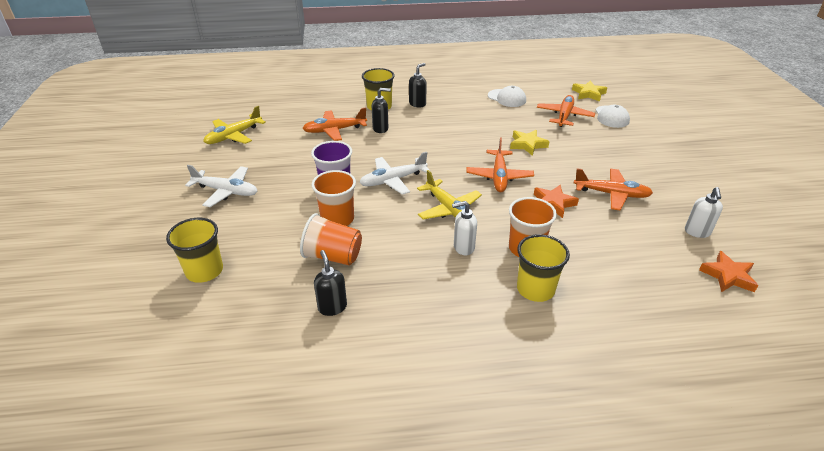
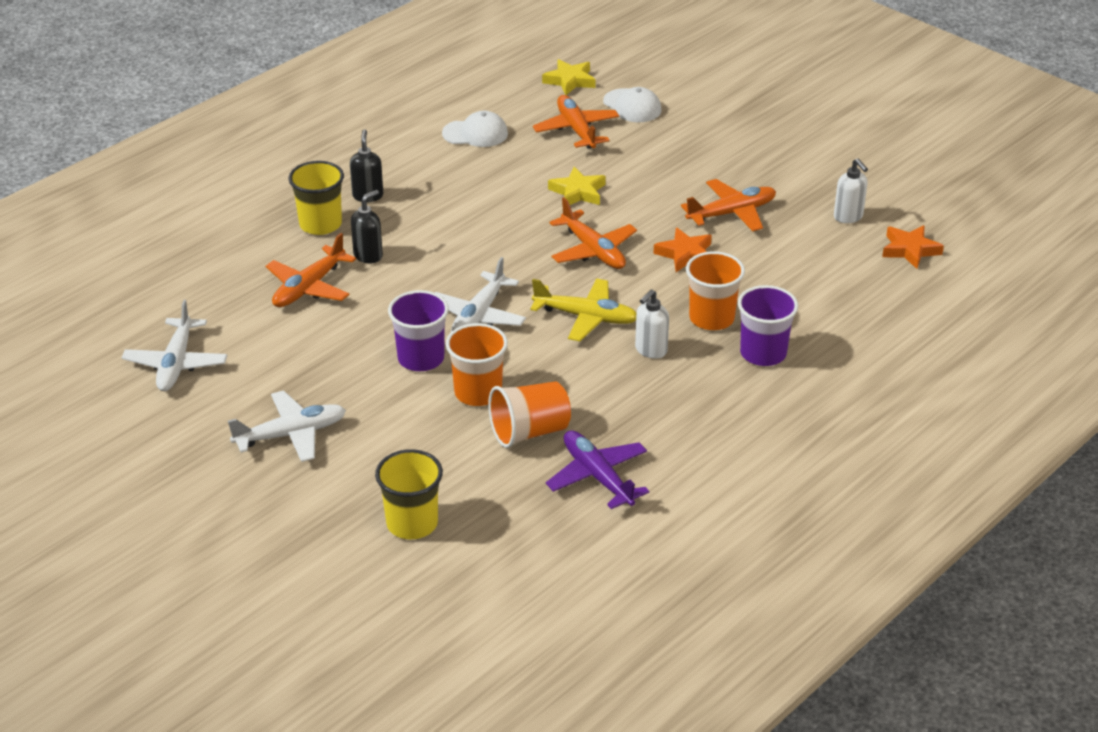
camera: 40 degrees left, 0 degrees up
(234, 136) = (176, 363): yellow plane -> white plane
(332, 307) = (597, 476): black soap dispenser -> purple plane
(535, 289) = (763, 353): yellow cup -> purple cup

